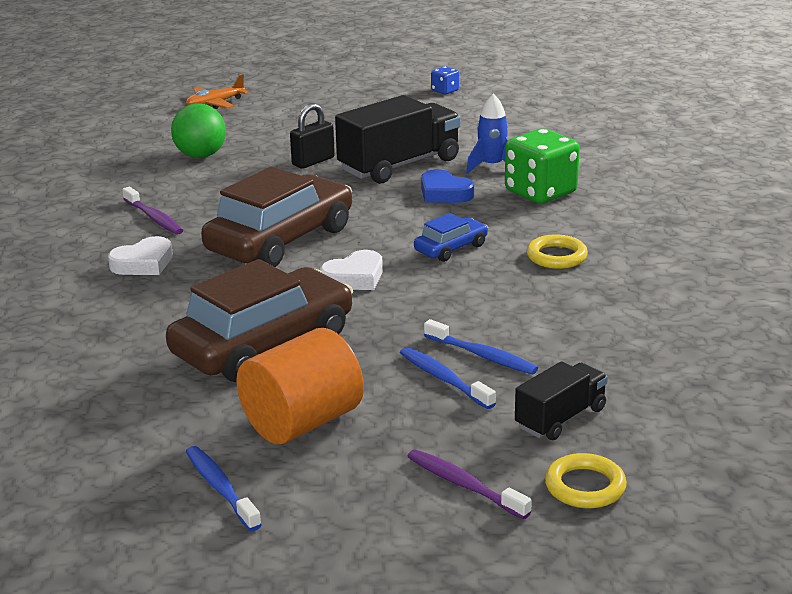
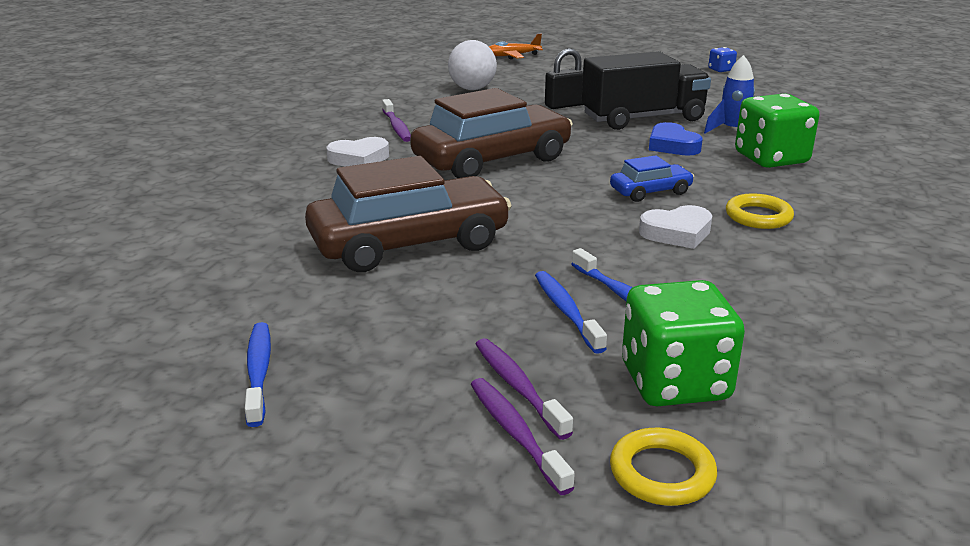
camera: 20 degrees right, 0 degrees up
(200, 155) = (472, 89): green ball -> white ball
(302, 422) = (390, 324): orange cylinder -> none
(354, 278) = (538, 201): white heart -> white heart (677, 233)
(443, 450) = (518, 387): none -> purple toothbrush
(560, 418) = (674, 382): black truck -> green dice

